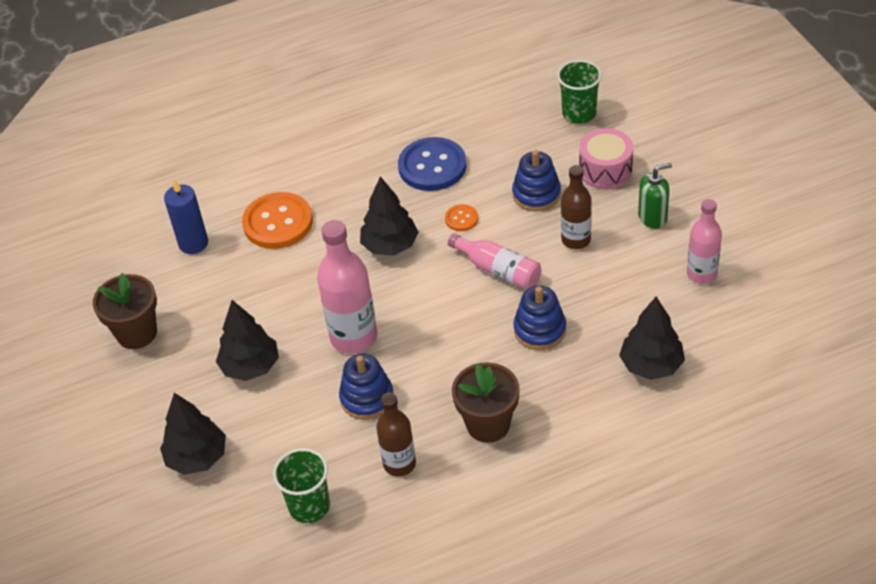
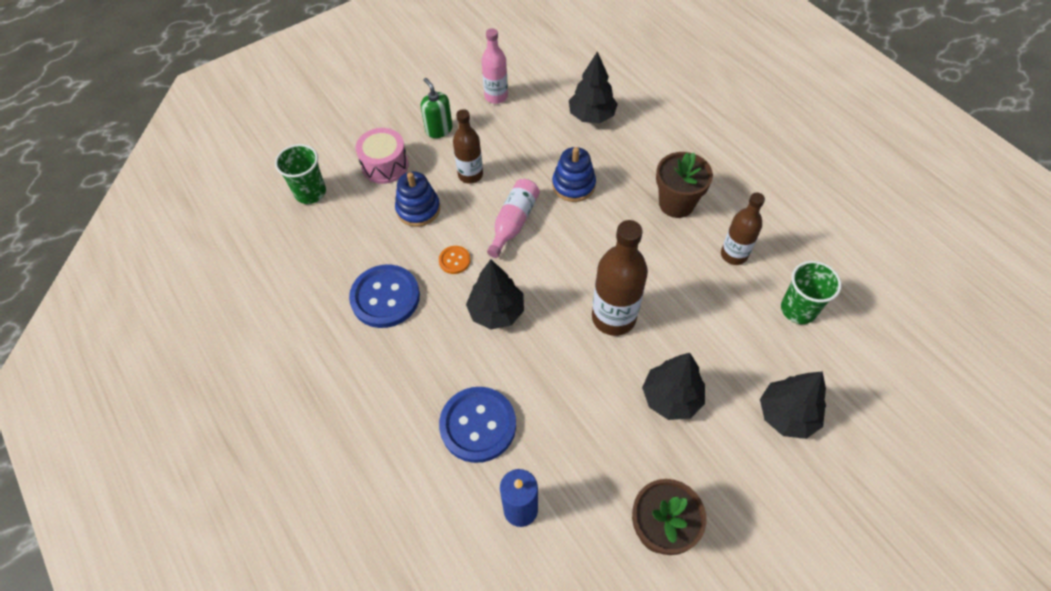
camera: 105 degrees left, 10 degrees up
(278, 222) = (478, 425): orange button -> blue button
(353, 337) = (613, 317): pink bottle -> brown bottle
(367, 398) = (677, 292): blue stacking toy -> none

